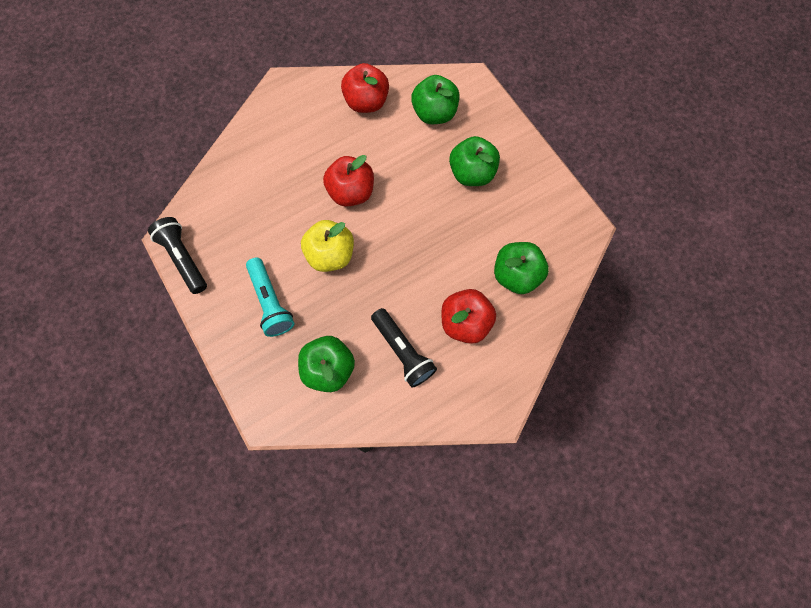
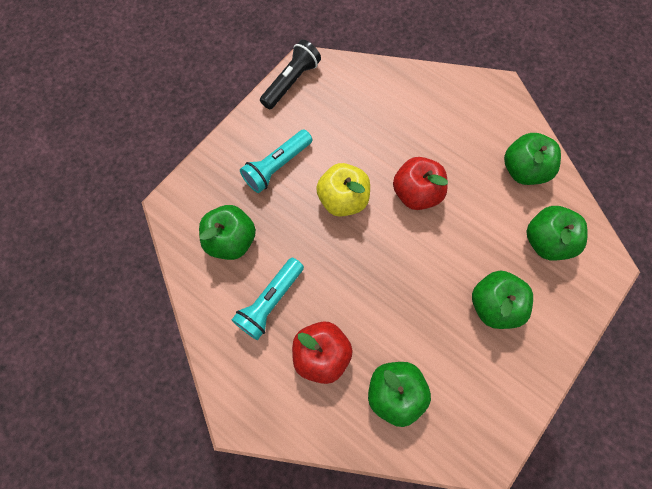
camera: 70 degrees right, 0 degrees up
(366, 102) = (523, 170): red apple -> green apple
(403, 351) = (270, 302): black flashlight -> turquoise flashlight

